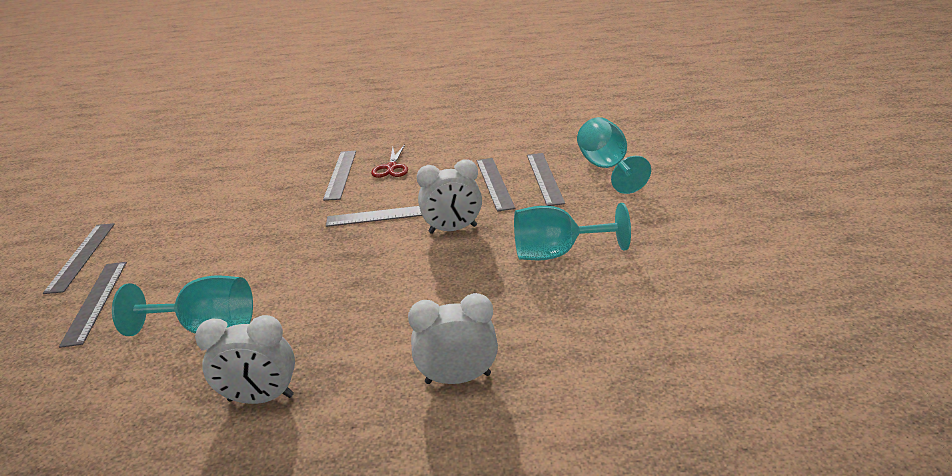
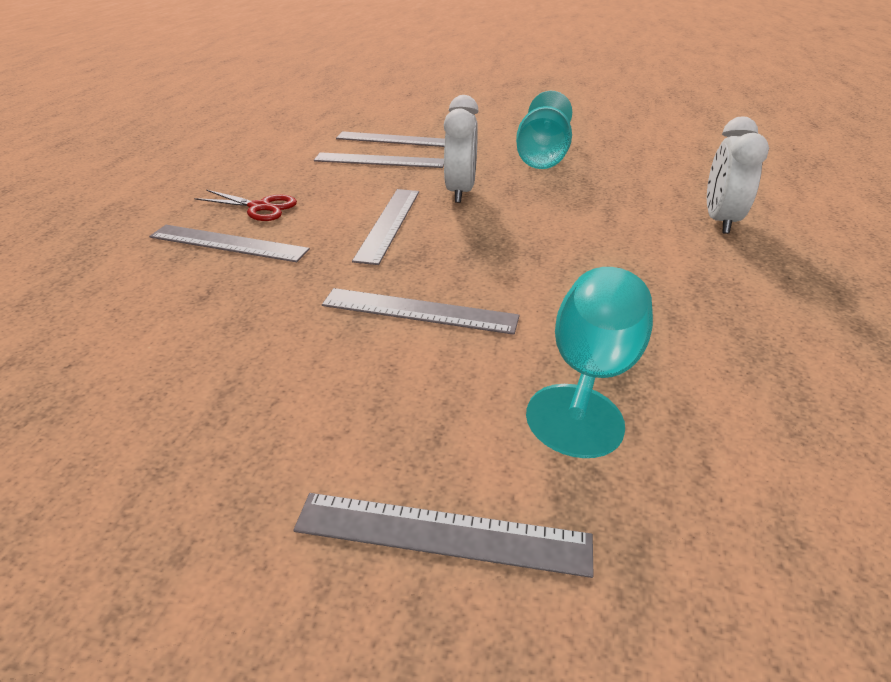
camera: 75 degrees left, 5 degrees up
(81, 256) = (206, 593): grey ruler -> grey ruler (419, 311)
(261, 398) = (747, 330): white clock -> none
(607, 168) = (407, 116): turquoise goblet -> none

